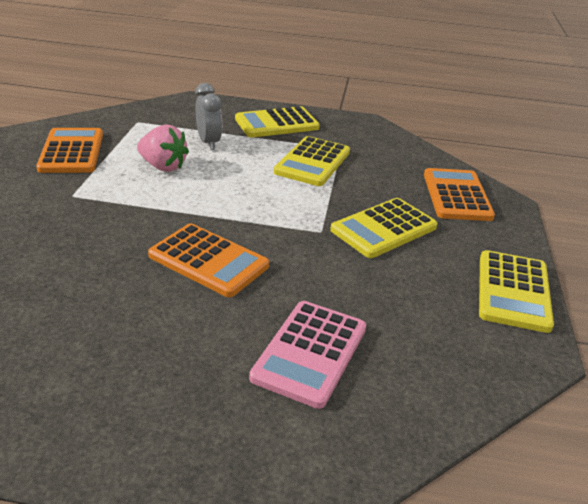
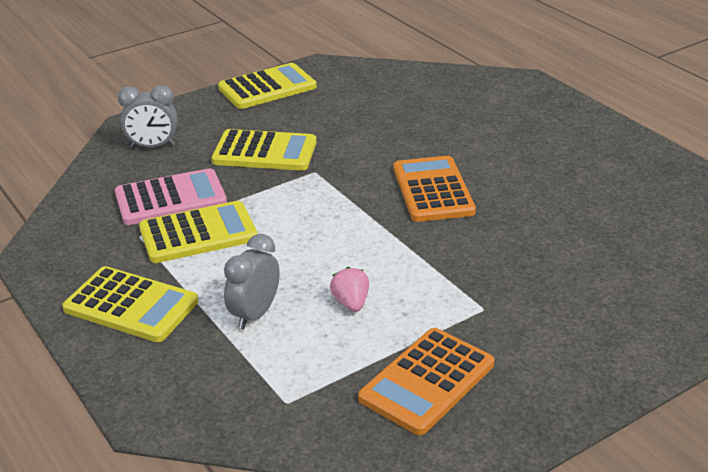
camera: 130 degrees left, 0 degrees up
(163, 166) = (351, 303): pink strawberry -> pink strawberry, size x0.64
(310, 353) = (443, 117): pink calculator -> pink calculator (171, 199)
(457, 195) = (153, 146): orange calculator -> grey clock

